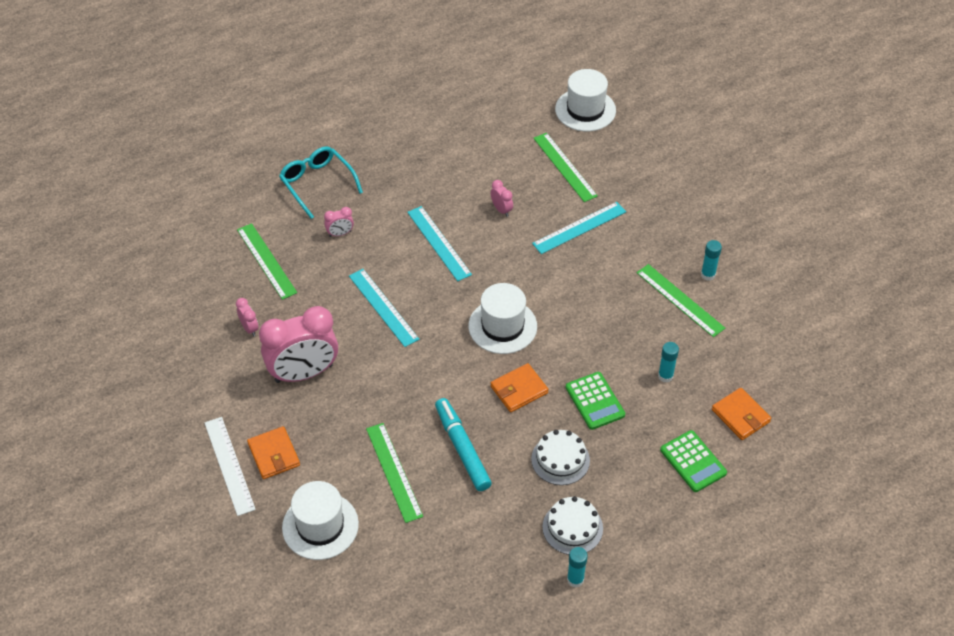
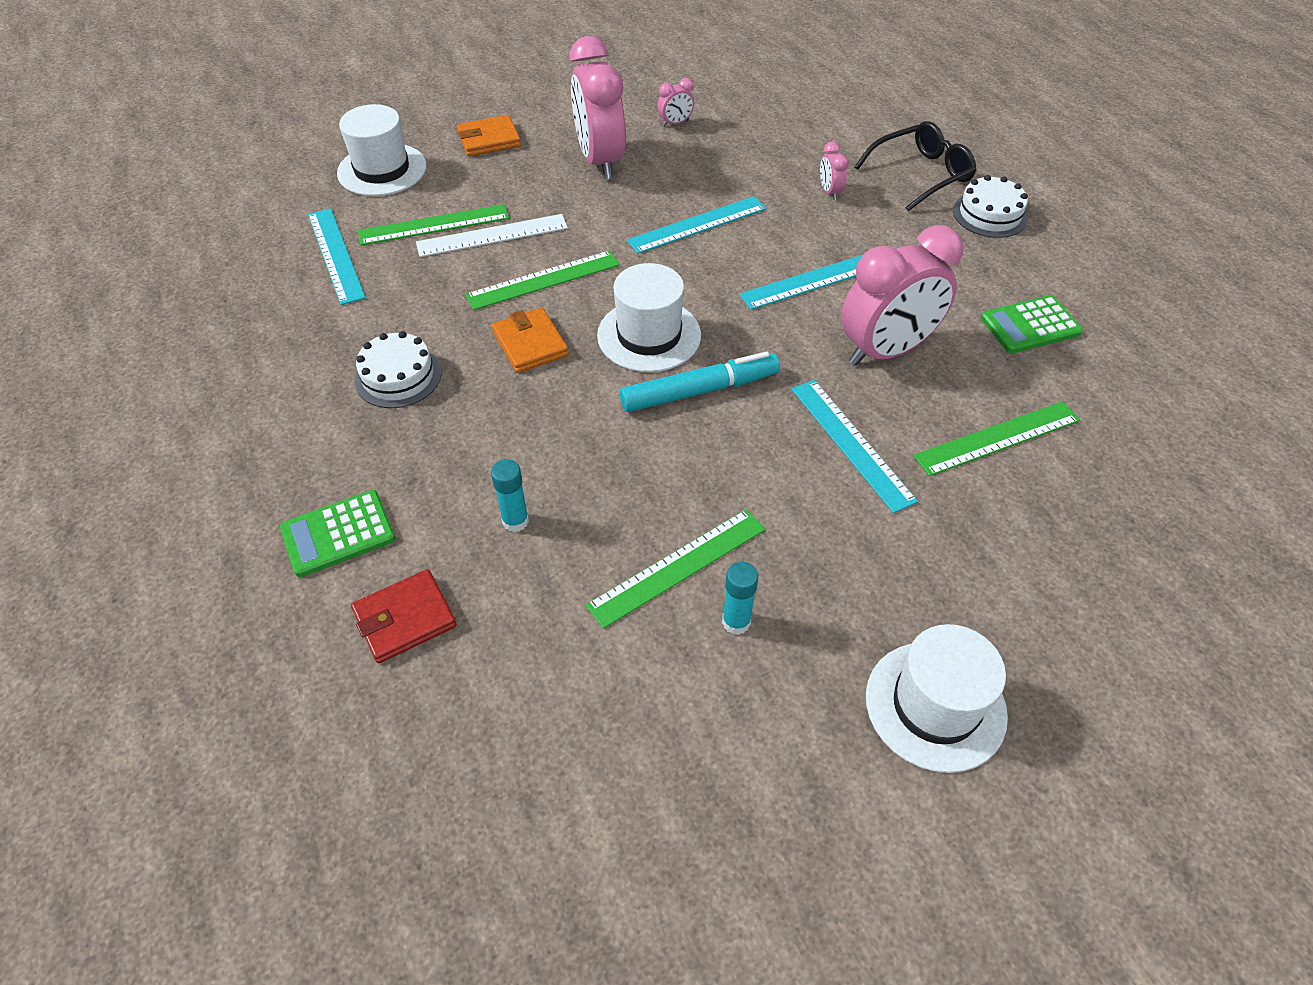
camera: 95 degrees right, 0 degrees up
(229, 465) = (485, 111): white ruler -> white ruler (492, 235)
(266, 261) = (782, 135): green ruler -> green ruler (543, 280)
(317, 184) = (920, 174): turquoise glasses -> black glasses
(436, 531) = (336, 255): none -> turquoise ruler
(462, 448) = (449, 283): turquoise marker -> turquoise marker (699, 391)
(501, 210) = (886, 351): pink clock -> pink clock, size x2.41
(572, 527) = (284, 378): white cake -> white cake (990, 214)
(575, 579) = (206, 373): turquoise glue stick -> none
(585, 110) = (1157, 483): white hat -> white hat (935, 705)
(595, 401) = (488, 425): green calculator -> green calculator (1030, 325)
(740, 416) = (405, 619): orange wallet -> red wallet

